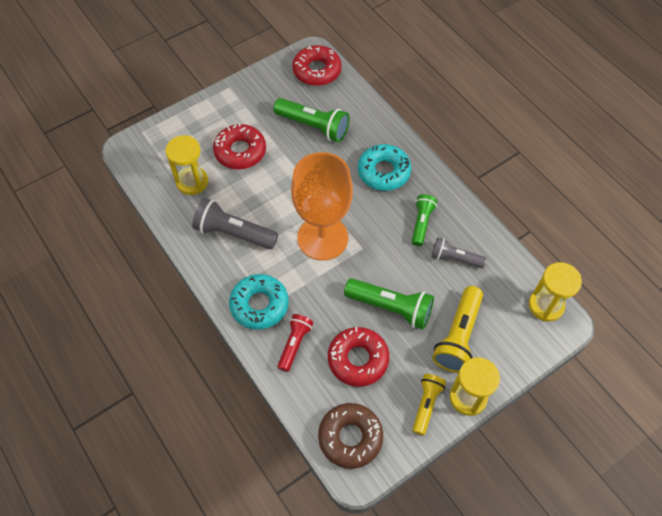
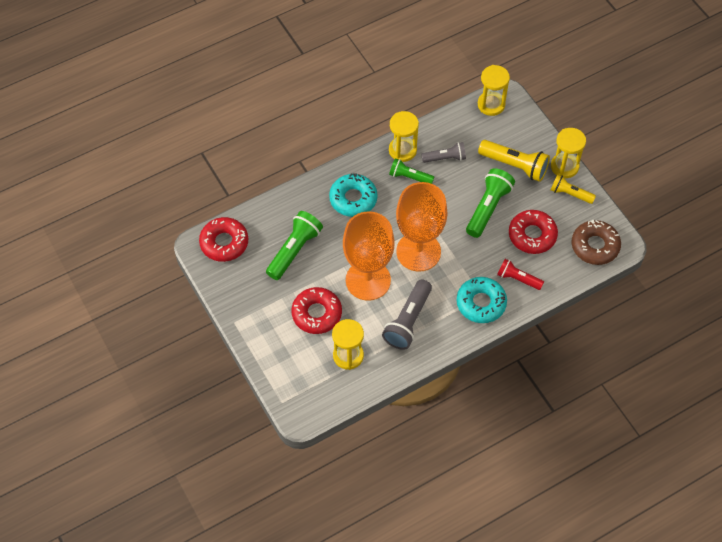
camera: 85 degrees left, 0 degrees up
(282, 193) = (368, 280): none -> orange goblet
(454, 258) = (445, 158): grey flashlight -> grey flashlight turned 120 degrees counterclockwise
(457, 214) = (402, 150): none -> yellow hourglass

